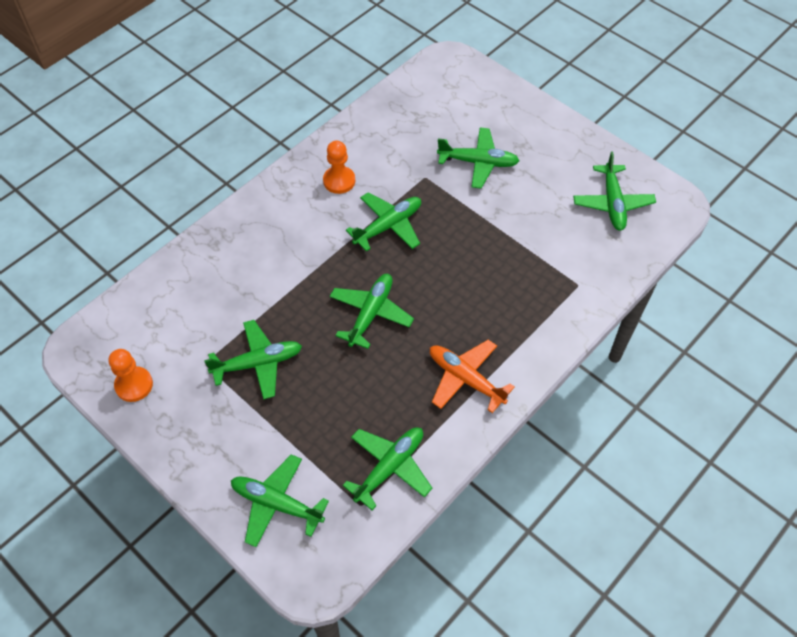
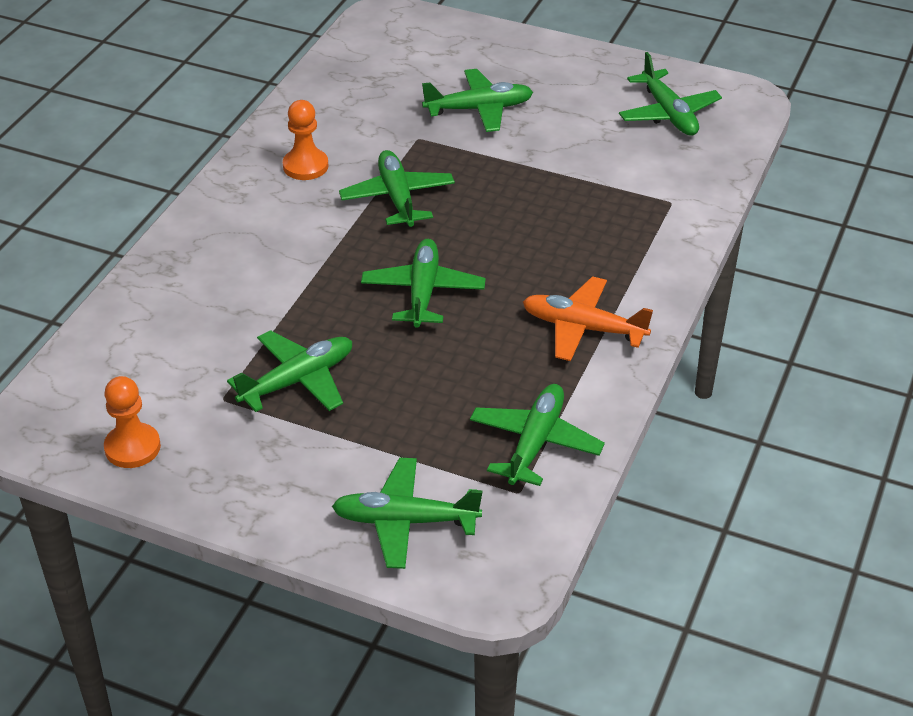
camera: 20 degrees left, 15 degrees down
(388, 226) = (397, 197): green plane -> green plane turned 45 degrees counterclockwise

